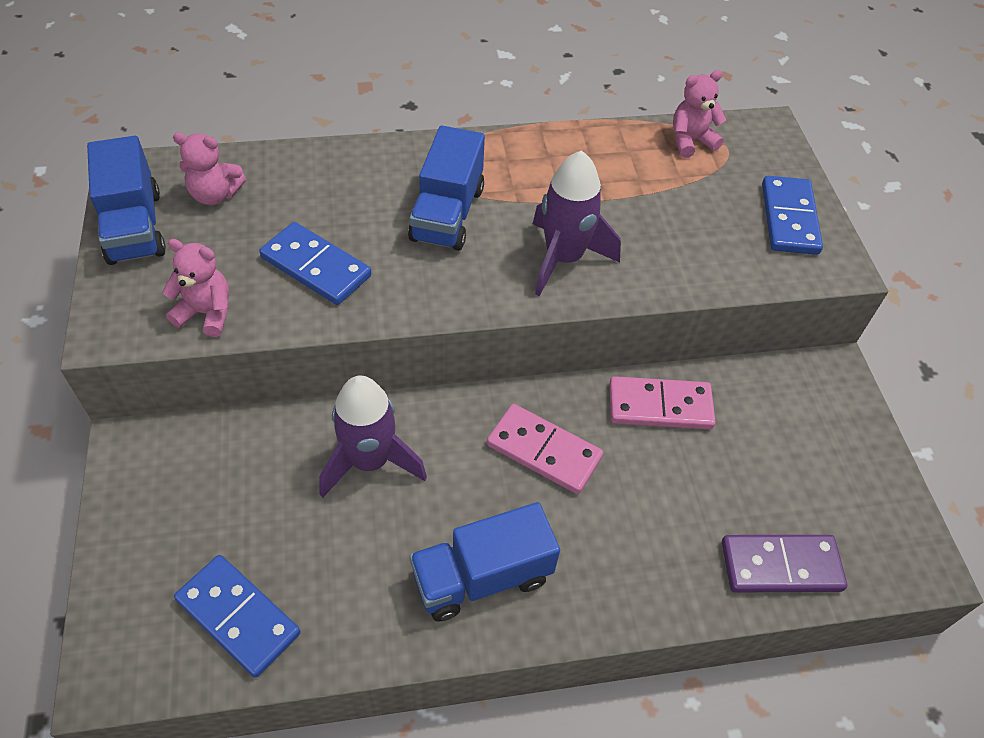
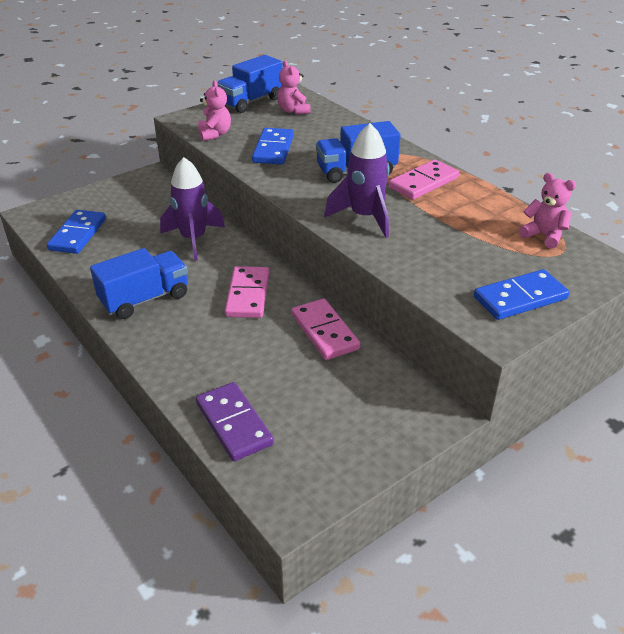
camera: 65 degrees right, 15 degrees down
(482, 577) = (145, 299): blue truck -> blue truck turned 105 degrees clockwise
(521, 171) = (423, 183): none -> pink domino

